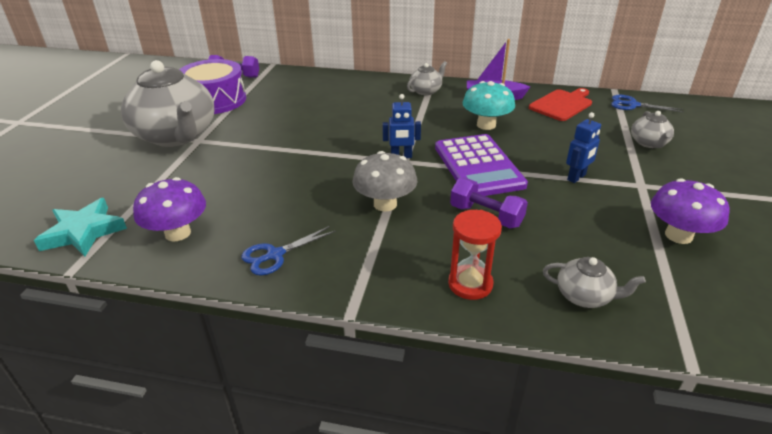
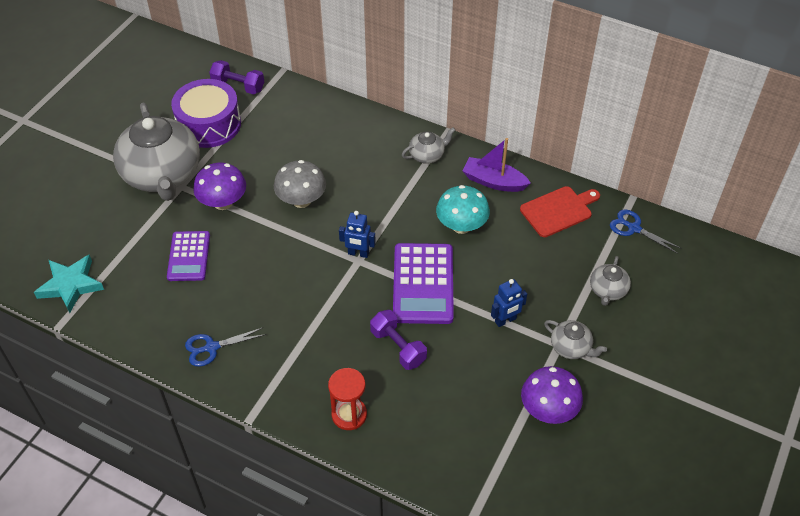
camera: 15 degrees right, 15 degrees up
(178, 233) = (142, 305): purple mushroom -> purple mushroom (223, 202)
(222, 186) = (189, 256): none -> purple calculator
(385, 204) = (319, 312): grey mushroom -> grey mushroom (301, 200)
(584, 296) = (430, 448): grey teapot -> grey teapot (571, 347)

